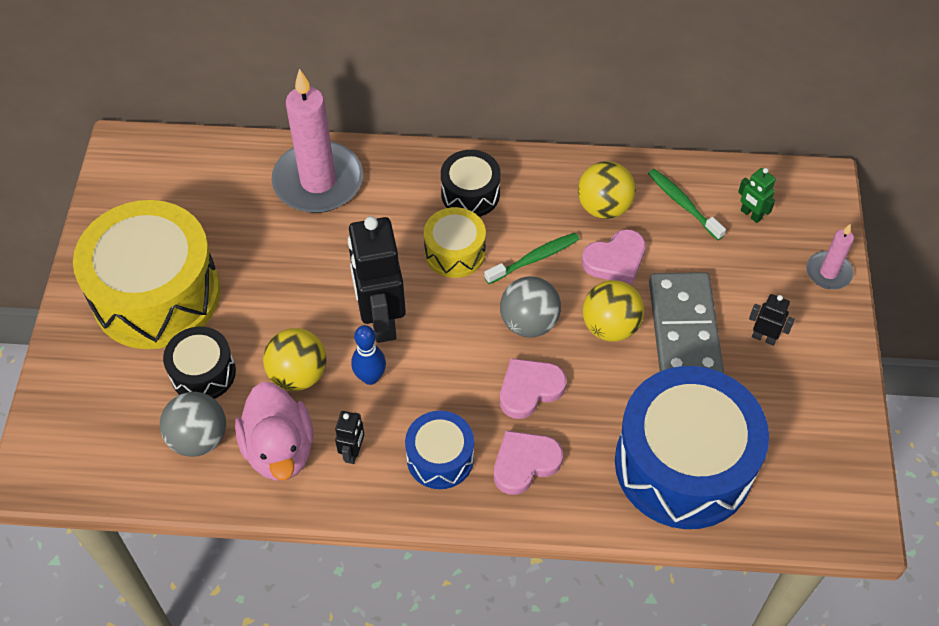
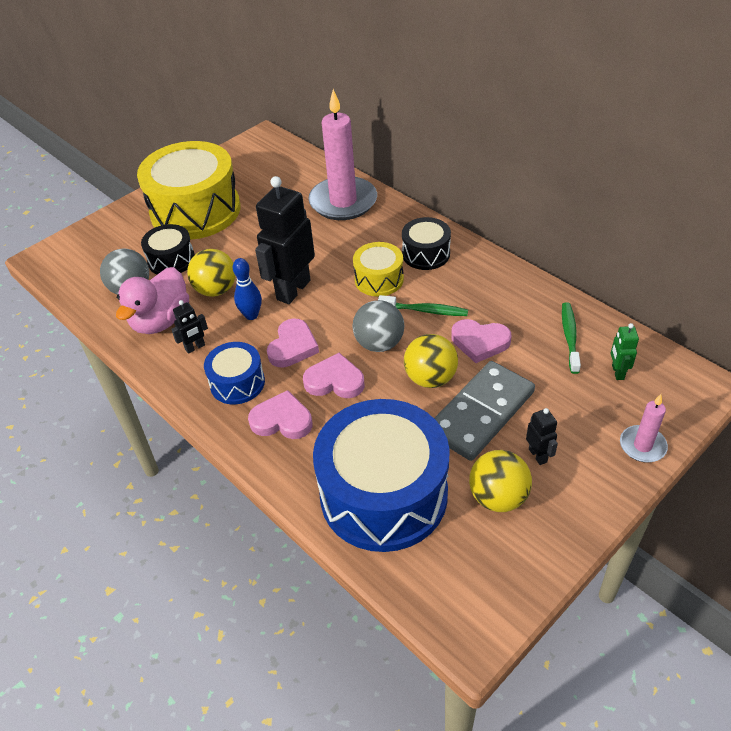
camera: 45 degrees right, 10 degrees down
(451, 382) = (293, 346): none -> pink heart
(603, 207) = (507, 308): yellow ball -> yellow ball (498, 497)

